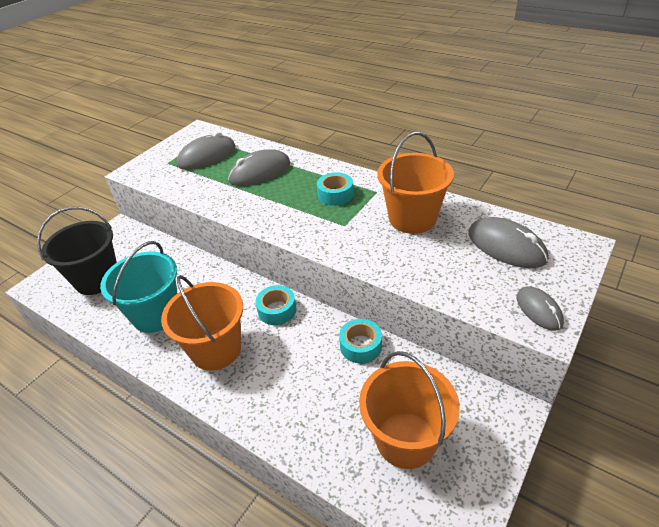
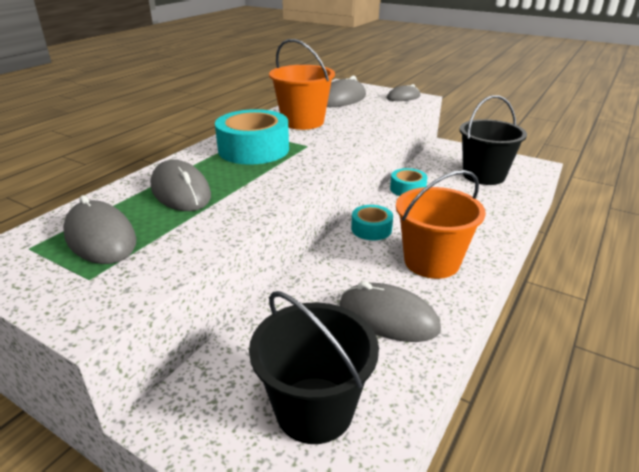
camera: 95 degrees left, 10 degrees down
(156, 314) = (388, 317): turquoise bucket -> grey mouse
(335, 194) = (253, 149): turquoise tape -> turquoise tape, size x1.82
(406, 439) = (483, 175): orange bucket -> black bucket

